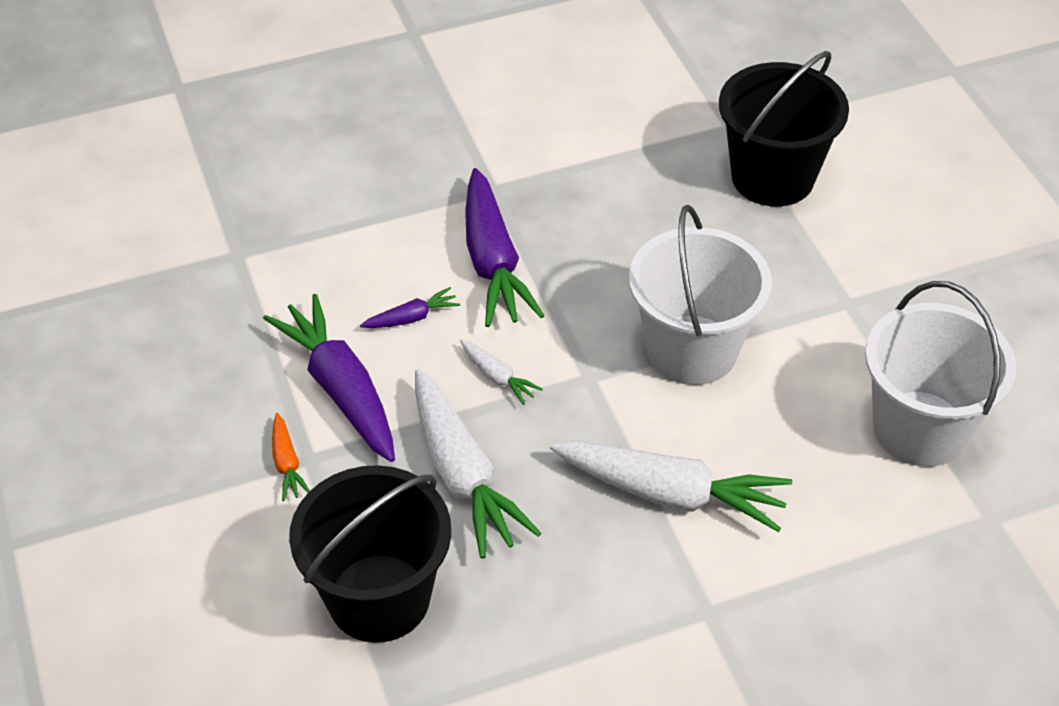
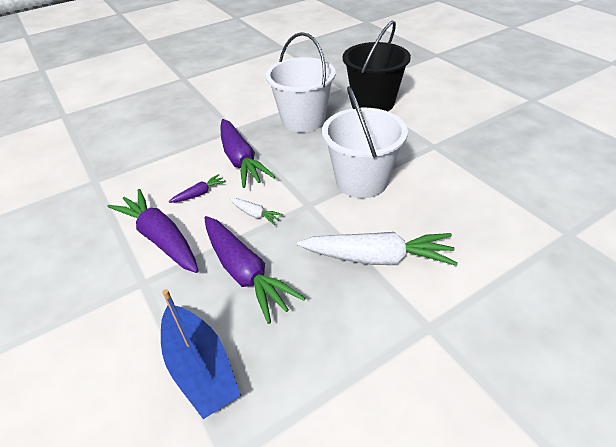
camera: 10 degrees left, 5 degrees down
(287, 463) = (128, 288): orange carrot -> none
(379, 598) = (200, 368): black bucket -> blue boat
(462, 475) = (245, 272): white carrot -> purple carrot
(920, 428) = (503, 195): white bucket -> white bucket (303, 120)

